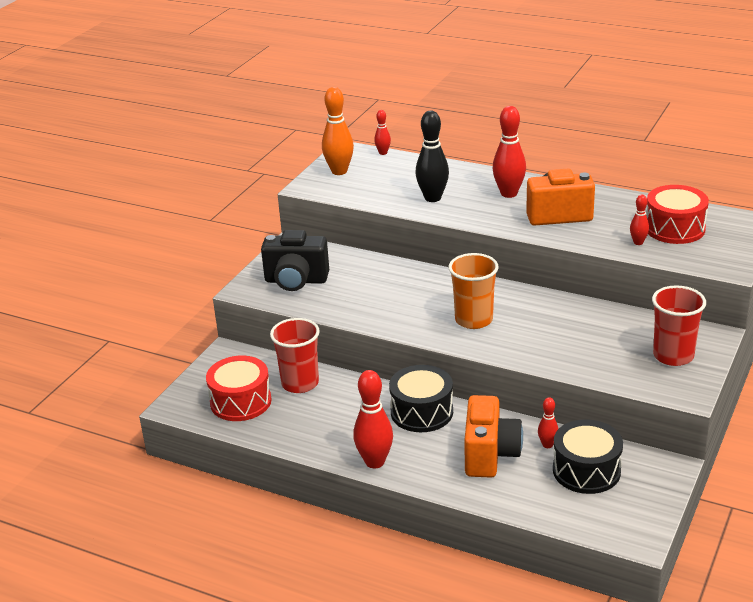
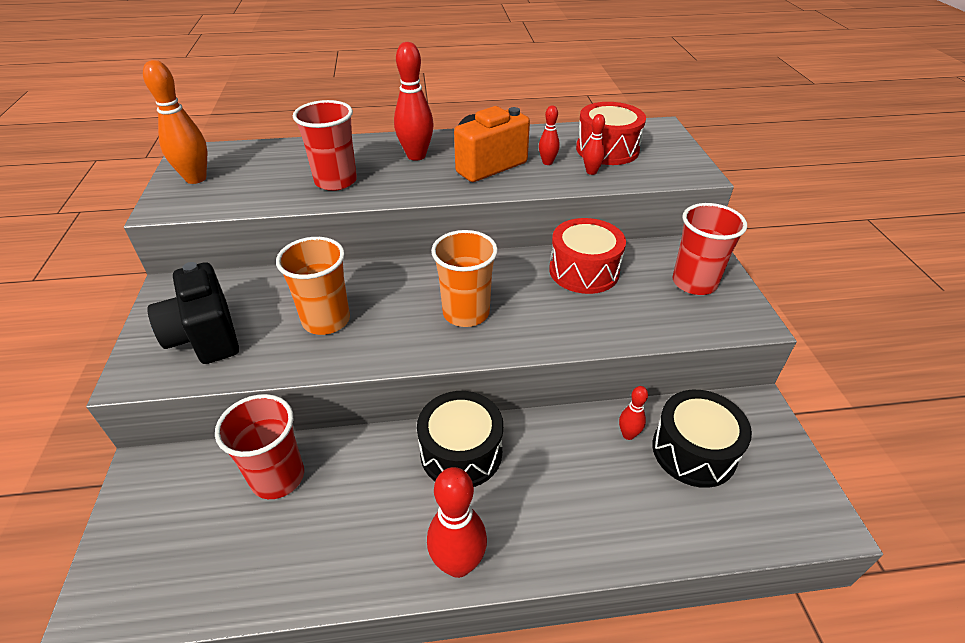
camera: 35 degrees left, 10 degrees up
(240, 401) = (204, 549): red drum -> red drum (584, 271)
(296, 281) = (205, 336): black camera -> black camera turned 90 degrees clockwise
(376, 295) = (326, 320): none -> orange cup
(383, 153) = (238, 146): red bowling pin -> red bowling pin (547, 162)
(432, 198) = (336, 181): black bowling pin -> red cup
(490, 455) = (583, 479): orange camera -> none

